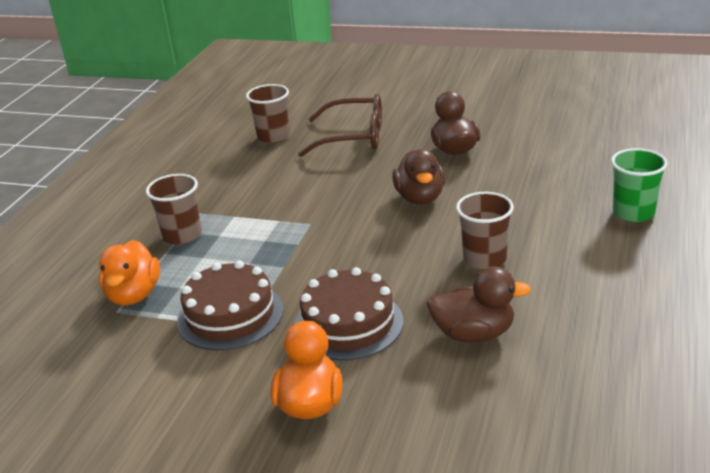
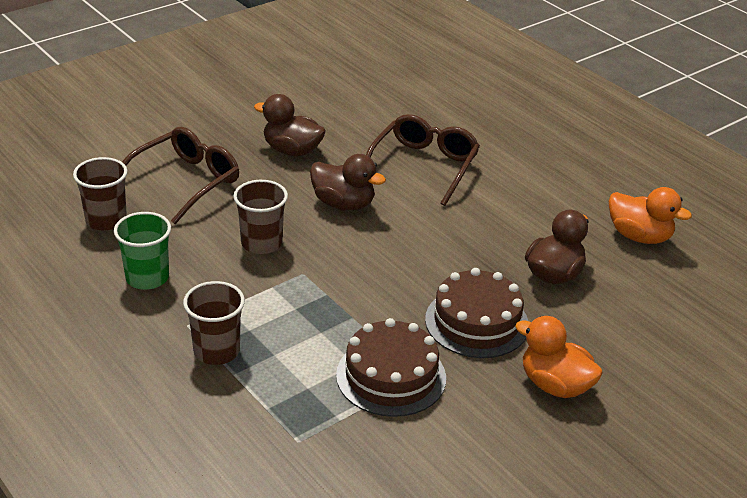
camera: 60 degrees left, 5 degrees up
(134, 295) = (285, 420): orange duck -> orange duck (639, 236)
(484, 259) = (470, 222): brown cup -> brown cup (261, 243)
(529, 204) = (423, 166): none -> brown glasses
(633, 213) = (493, 137): green cup -> green cup (147, 278)

